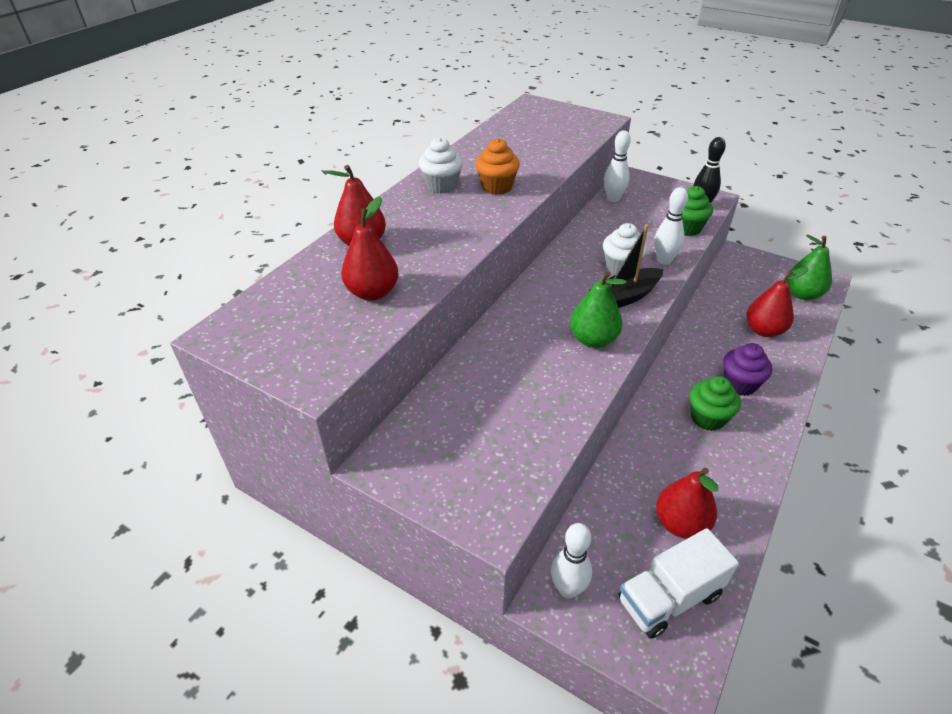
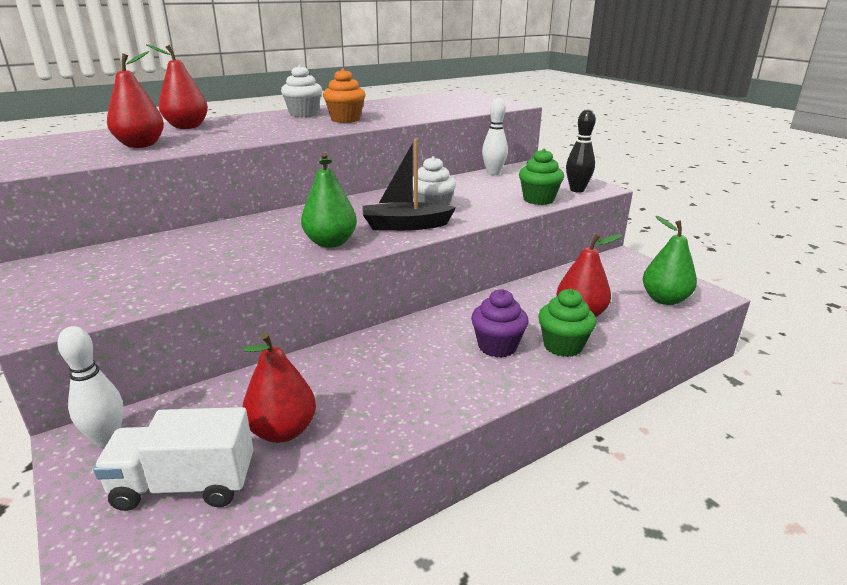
camera: 25 degrees right, 15 degrees down
(664, 260) = (482, 213): white bowling pin -> none
(707, 418) = (426, 361): green cupcake -> green cupcake (563, 346)

